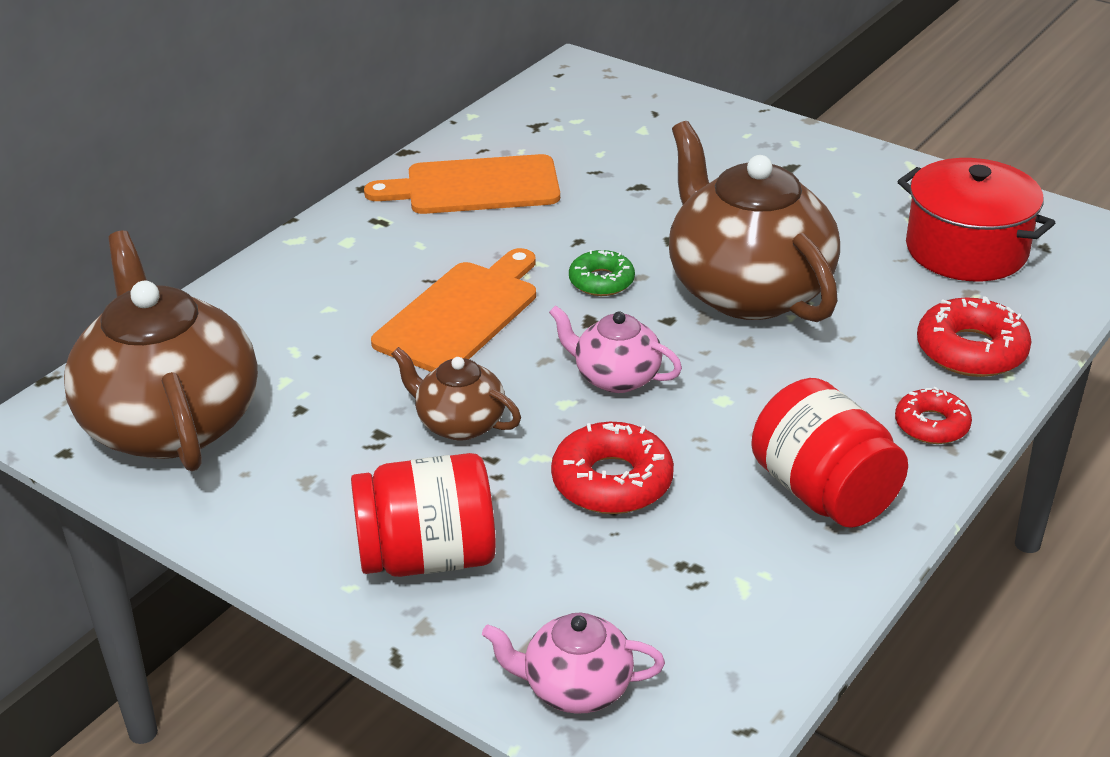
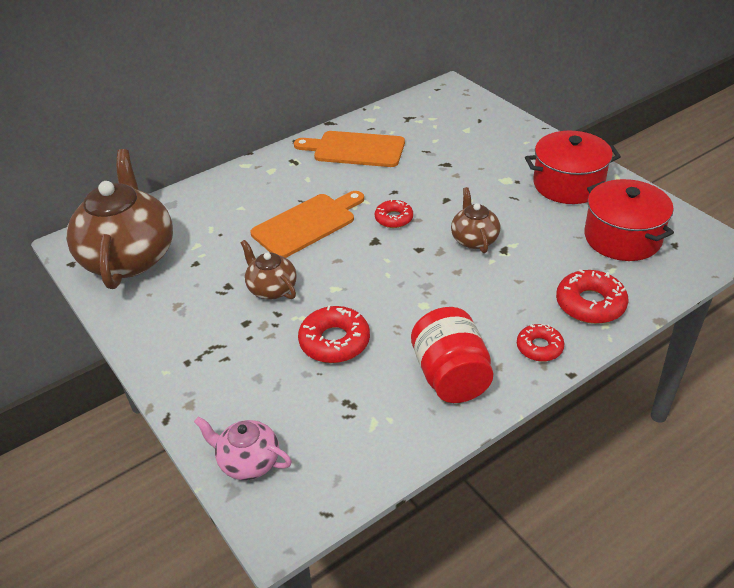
camera: 20 degrees right, 5 degrees up
(427, 557) = (213, 364): red jar -> none
(601, 281) = (394, 218): green donut -> red donut
(615, 377) = (370, 278): pink teapot -> none
(747, 290) = (474, 239): brown teapot -> brown teapot, size x0.48
(845, 187) = (568, 184): none -> red pot

